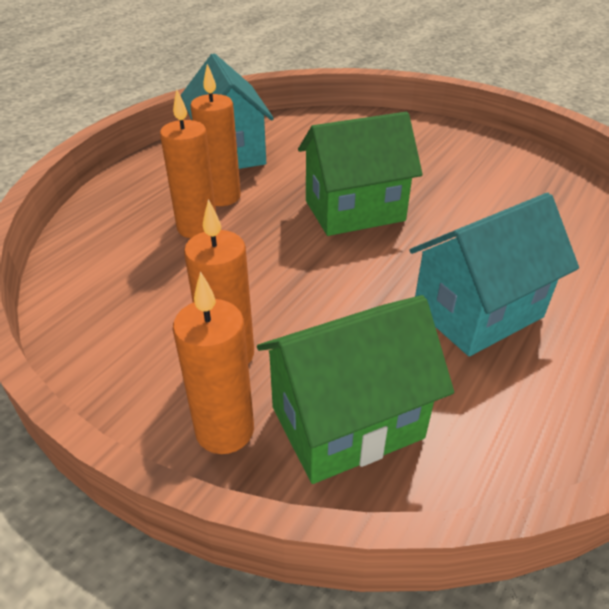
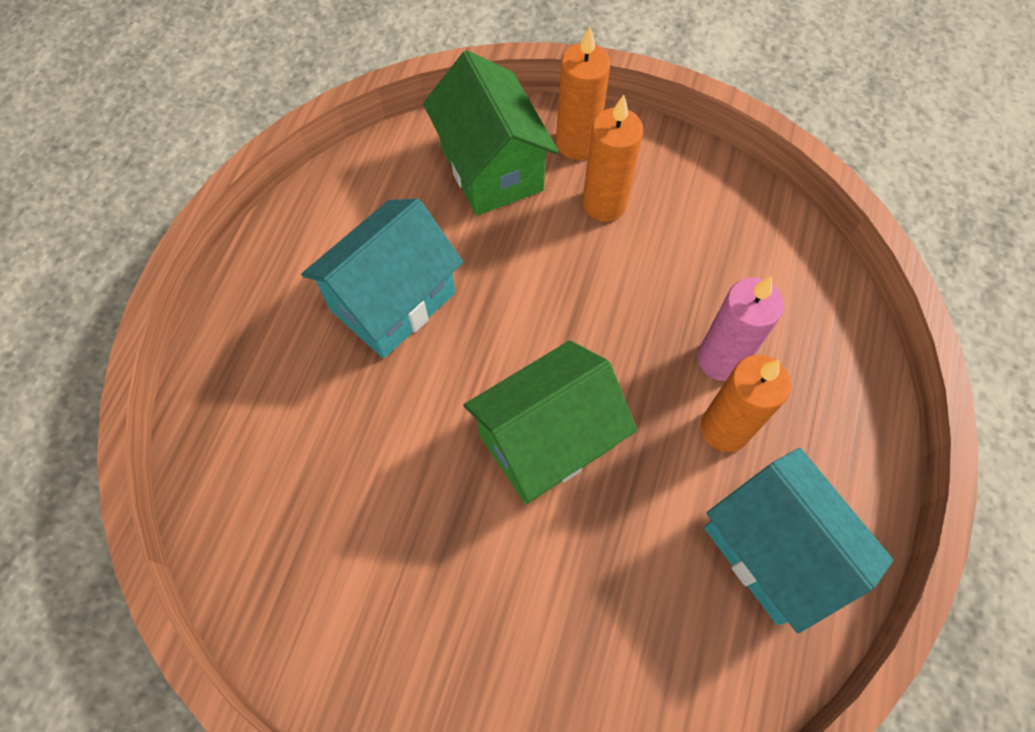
camera: 165 degrees right, 25 degrees up
(197, 228) = (721, 359): orange candle -> pink candle
(347, 422) = (491, 168): green house -> green house turned 75 degrees counterclockwise

